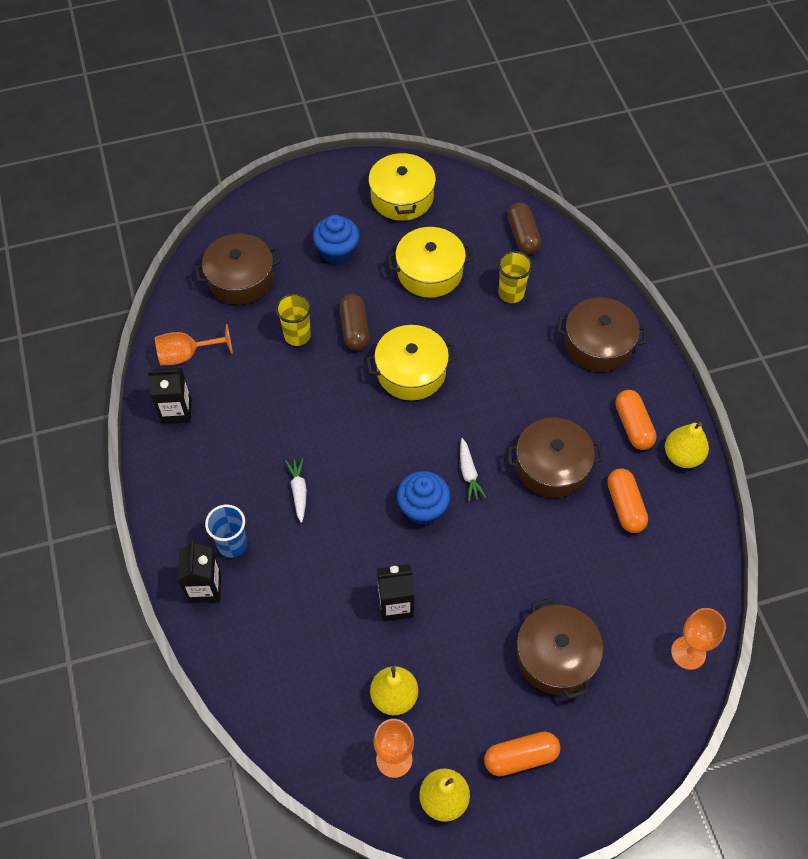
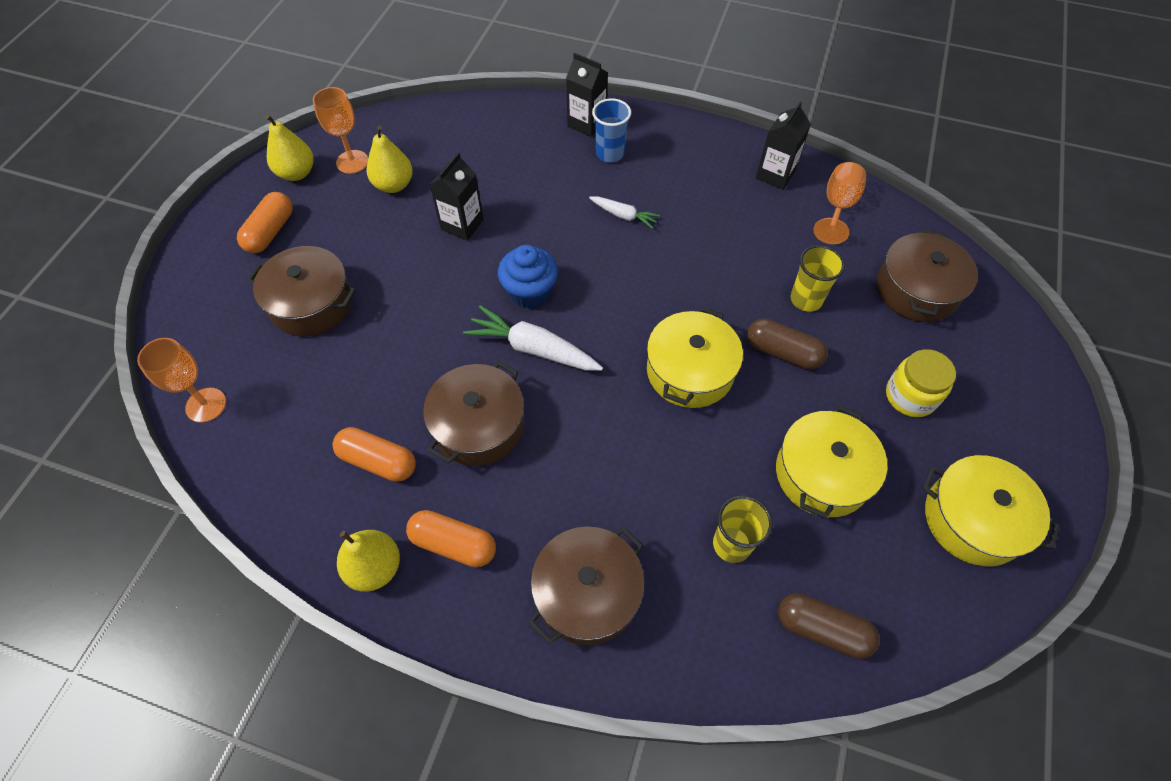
camera: 125 degrees right, 0 degrees up
(337, 252) = (910, 396): blue cupcake -> yellow jar
(469, 473) = (533, 349): white carrot -> white carrot, size x1.73

